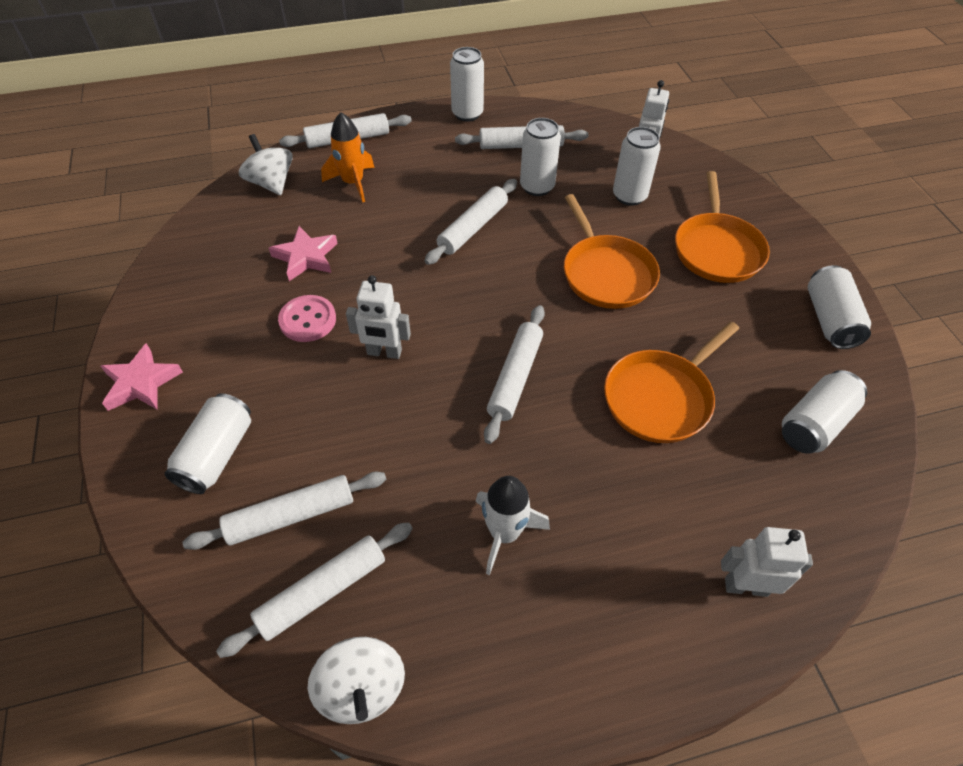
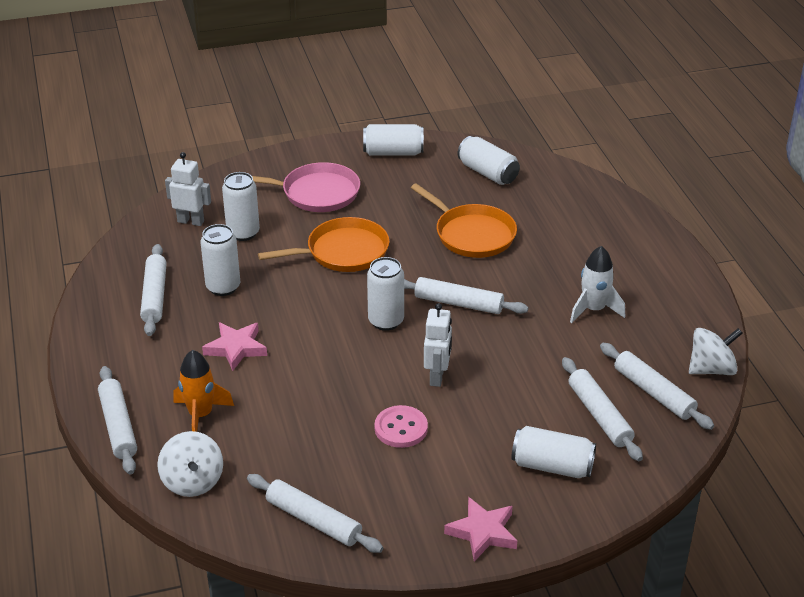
camera: 90 degrees left, 15 degrees down
(271, 183) = (192, 481): white spinning top -> white spinning top turned 75 degrees counterclockwise
(306, 257) = (315, 439): pink star -> pink star (236, 348)
(467, 114) = (88, 334): white can -> white can (386, 321)
(473, 228) = (280, 327): white rolling pin -> white rolling pin (314, 520)
(717, 250) = (316, 193): orange pan -> pink pan
(745, 586) = (610, 215): white robot -> none

